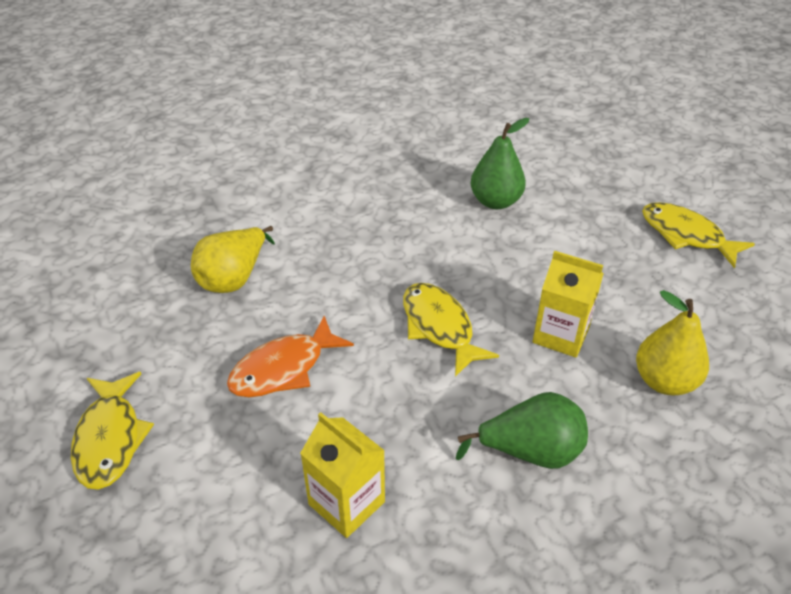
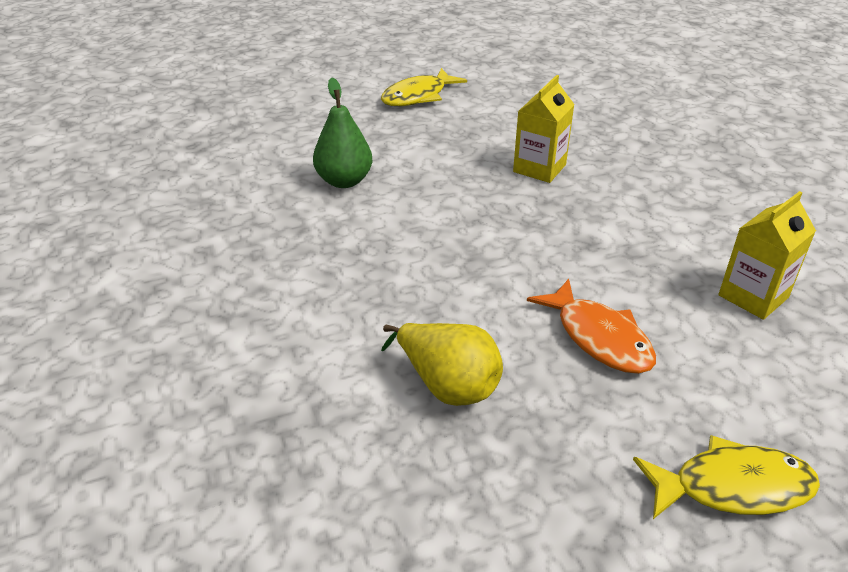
camera: 85 degrees left, 5 degrees down
(439, 327) = (532, 231): yellow fish -> none
(530, 452) = (670, 197): green pear -> none
(664, 381) = (586, 132): yellow pear -> none

